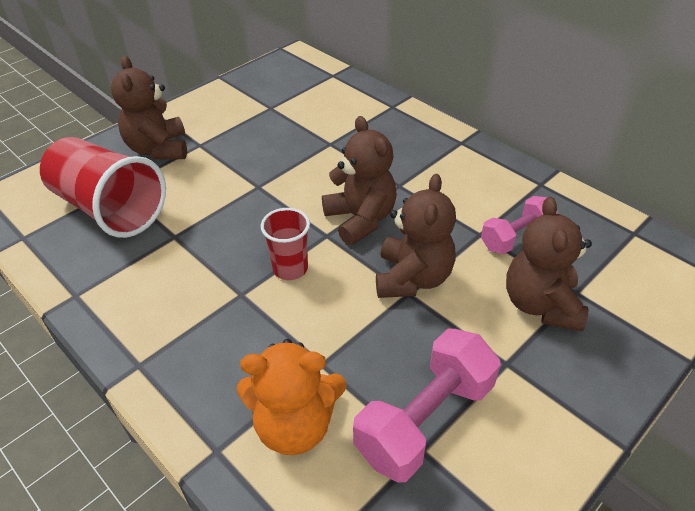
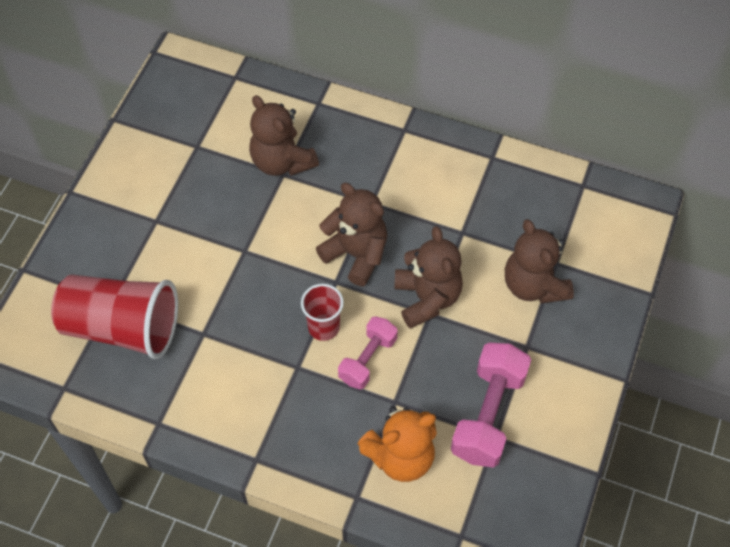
camera: 25 degrees left, 15 degrees up
(158, 149) = (118, 241): brown teddy bear -> brown teddy bear (282, 161)
(515, 237) = (492, 225): pink dumbbell -> pink dumbbell (367, 359)

